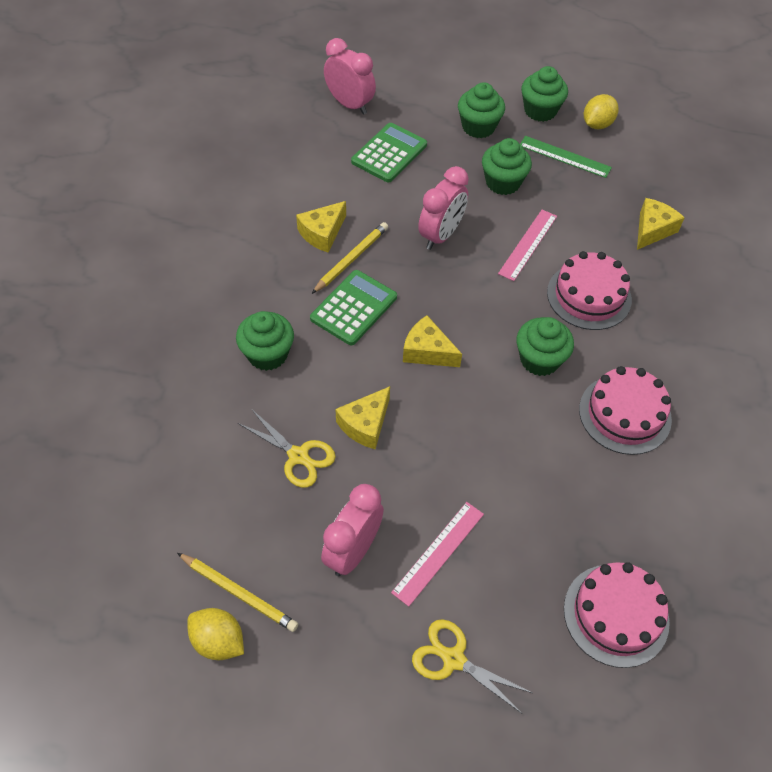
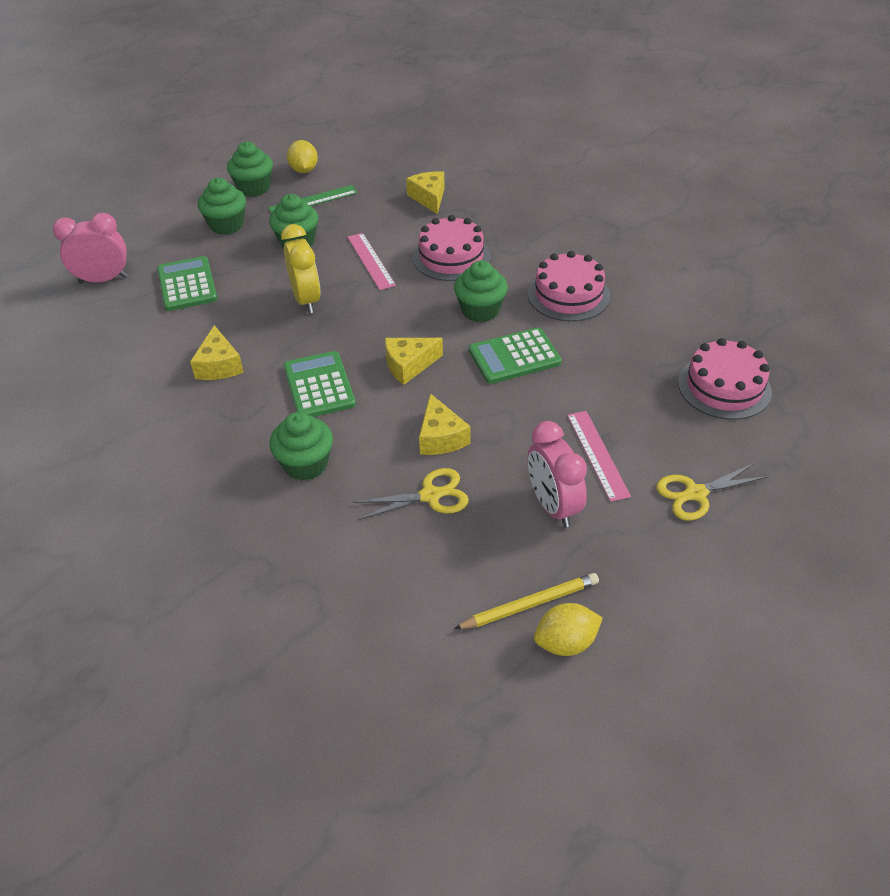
camera: 50 degrees left, 10 degrees down
(351, 259) = (268, 362): yellow pencil -> none
(441, 235) = (306, 300): pink clock -> yellow clock
(504, 420) = (514, 357): none -> green calculator

